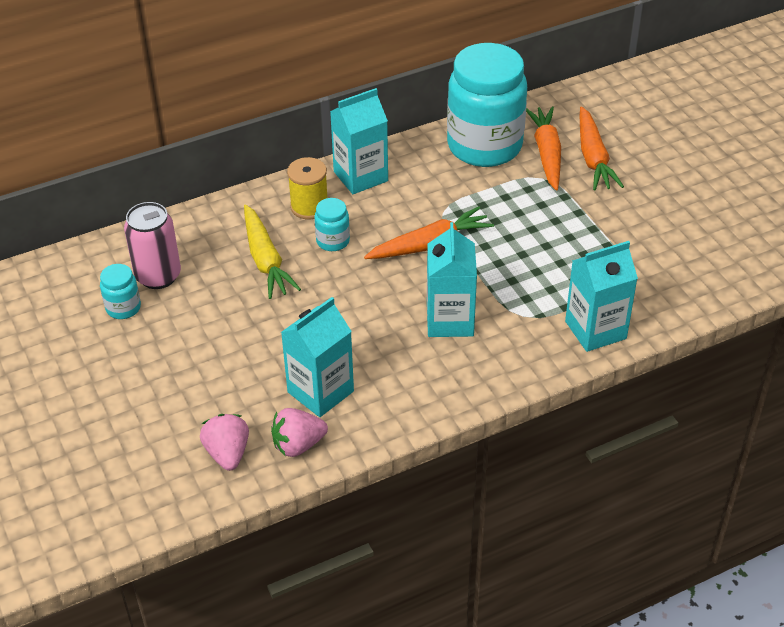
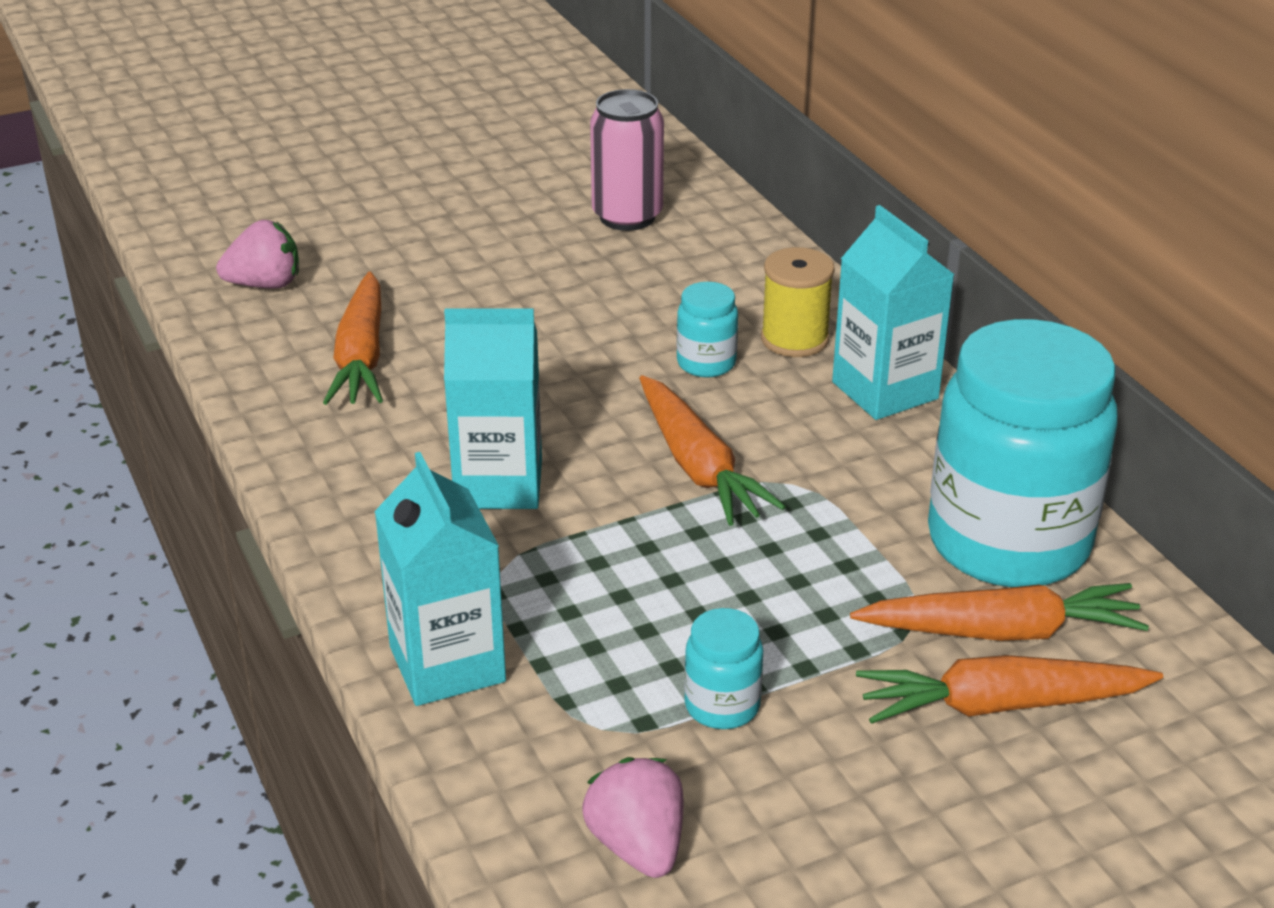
camera: 90 degrees right, 10 degrees down
(123, 308) = (562, 195): turquoise jar -> turquoise jar (722, 706)
(265, 260) = (660, 302): yellow carrot -> none
(298, 445) = (261, 339): pink strawberry -> pink strawberry (638, 846)
(320, 392) = (361, 356): turquoise carton -> orange carrot

